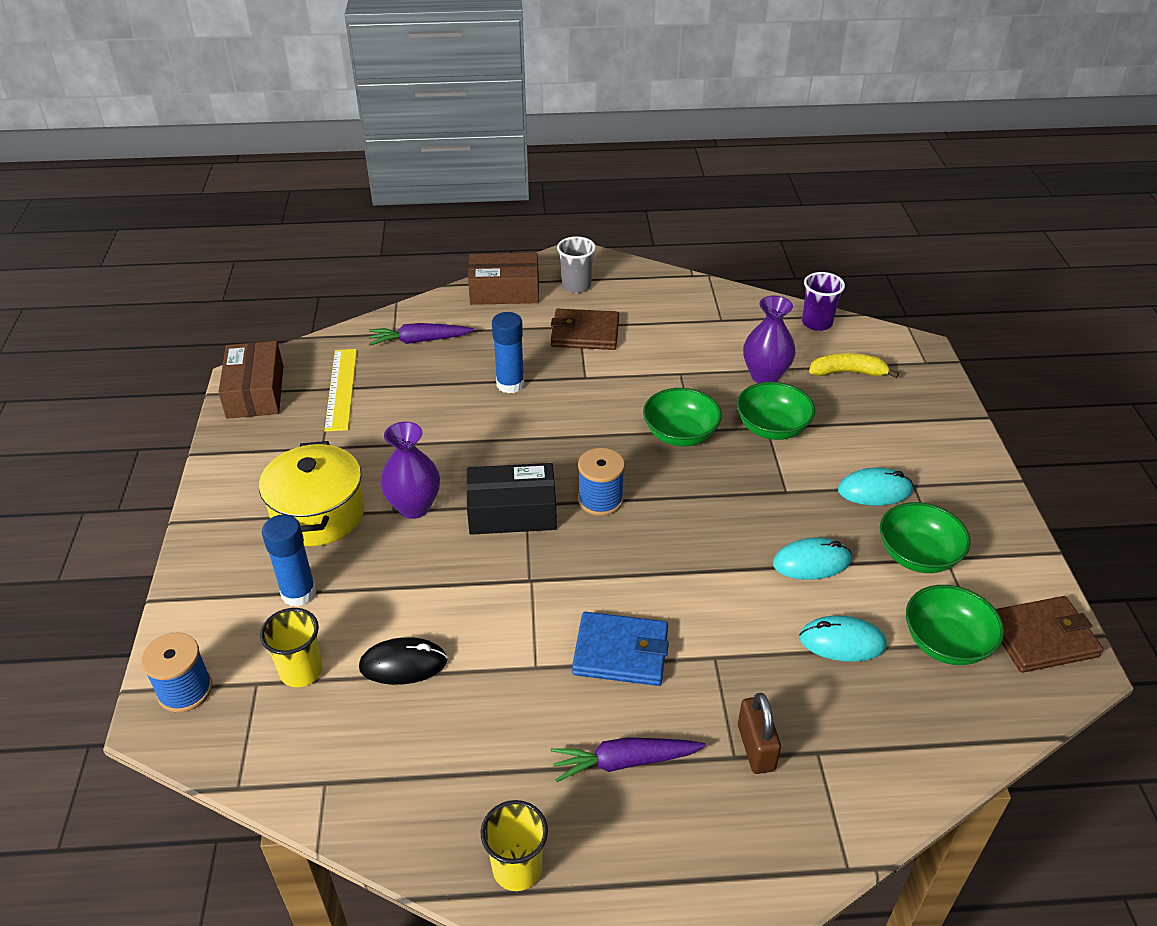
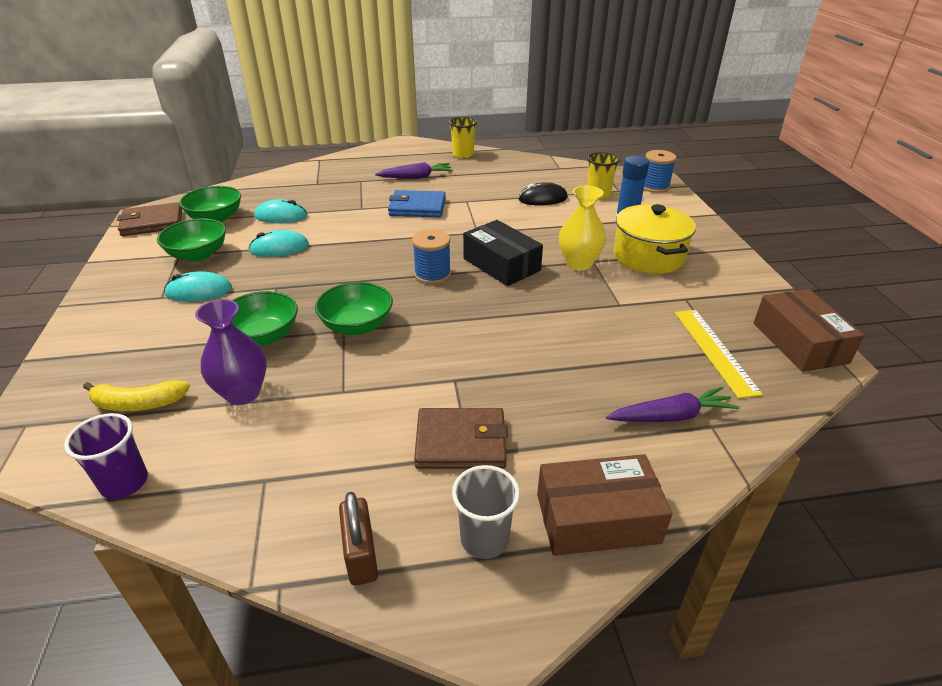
camera: 175 degrees right, 5 degrees down
(414, 507) = (579, 263): purple vase -> yellow vase
(510, 384) = (537, 366): blue glue stick -> none
(512, 511) = (501, 264): black box -> black box turned 60 degrees clockwise
(755, 748) = (348, 183): brown padlock -> brown padlock (361, 555)

